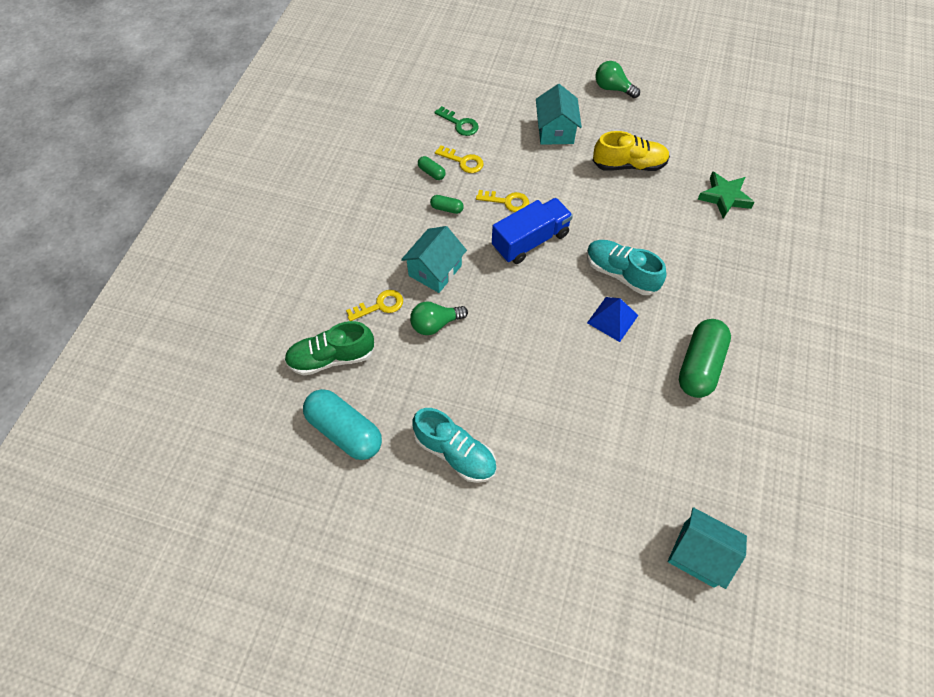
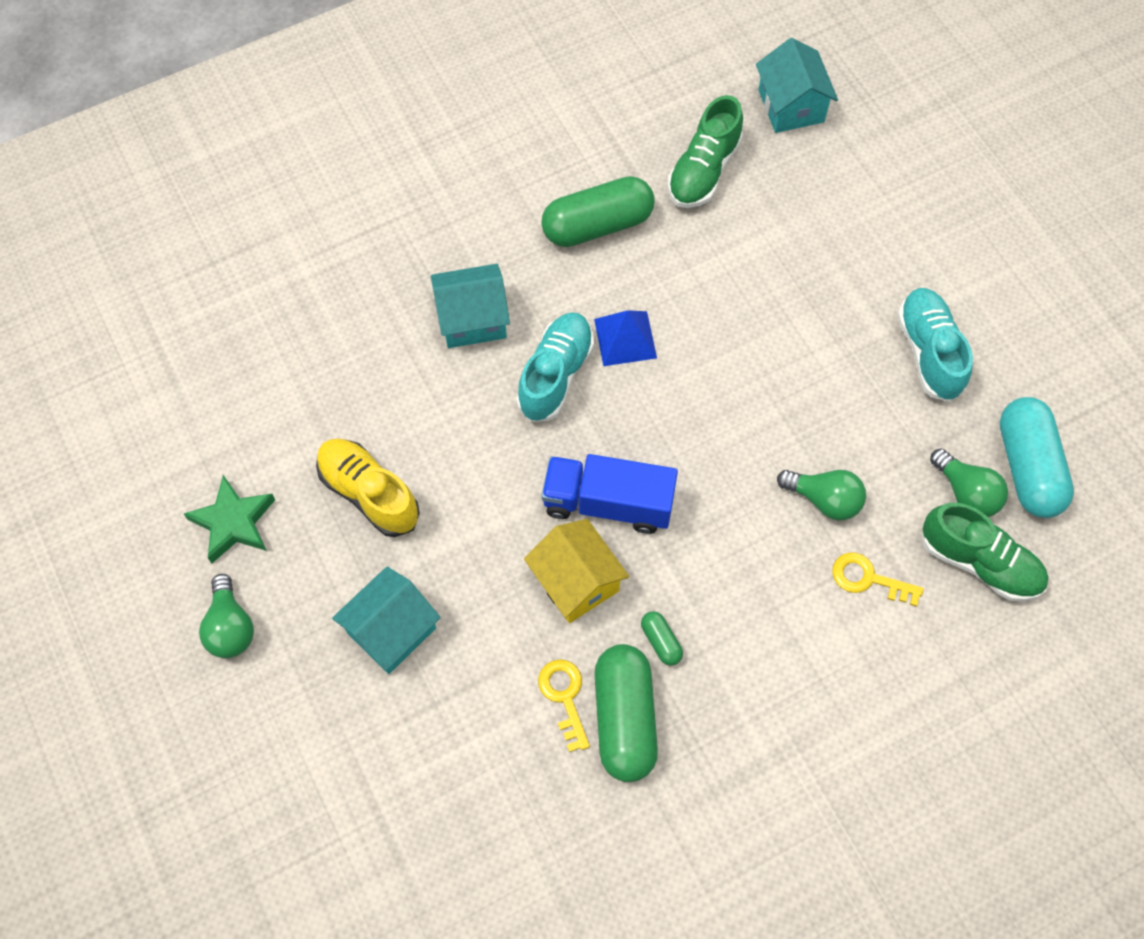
camera: 135 degrees left, 5 degrees up
(367, 388) = (966, 493): none -> green light bulb
(431, 172) = (624, 718): green capsule -> green capsule, size x2.25
(435, 270) = (760, 566): turquoise house -> turquoise house (472, 319)
(459, 124) = (501, 769): green key -> none
(507, 201) = (576, 581): yellow key -> yellow house
(621, 274) = (555, 375): turquoise shoe -> turquoise shoe turned 150 degrees counterclockwise
(690, 453) = (704, 170): none -> green shoe
(724, 197) = (324, 354): green star -> green star (233, 522)

